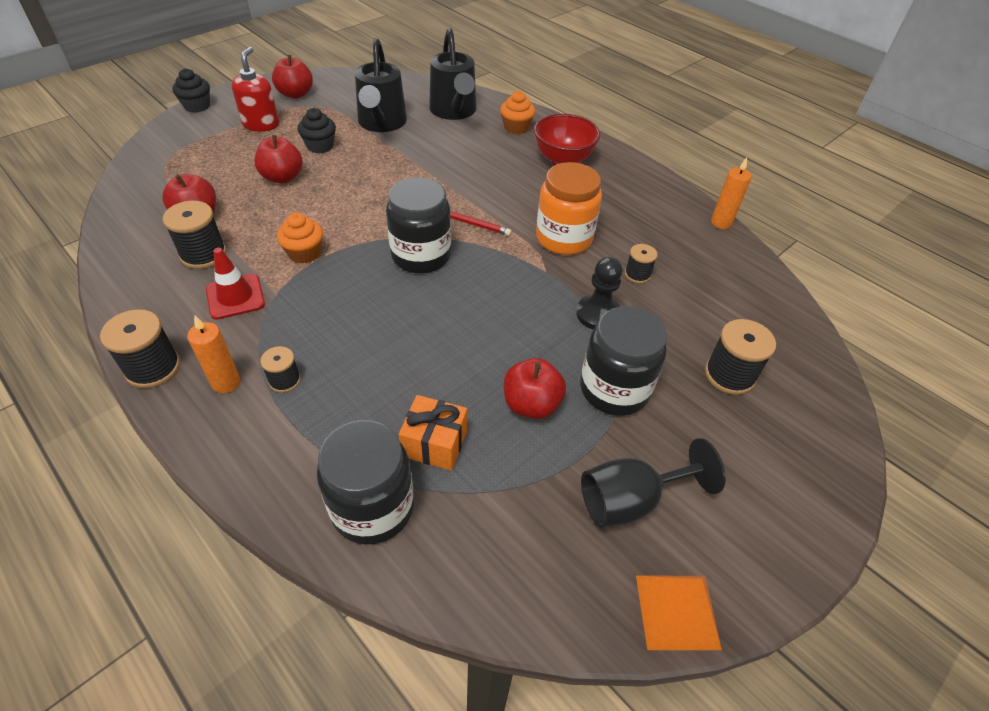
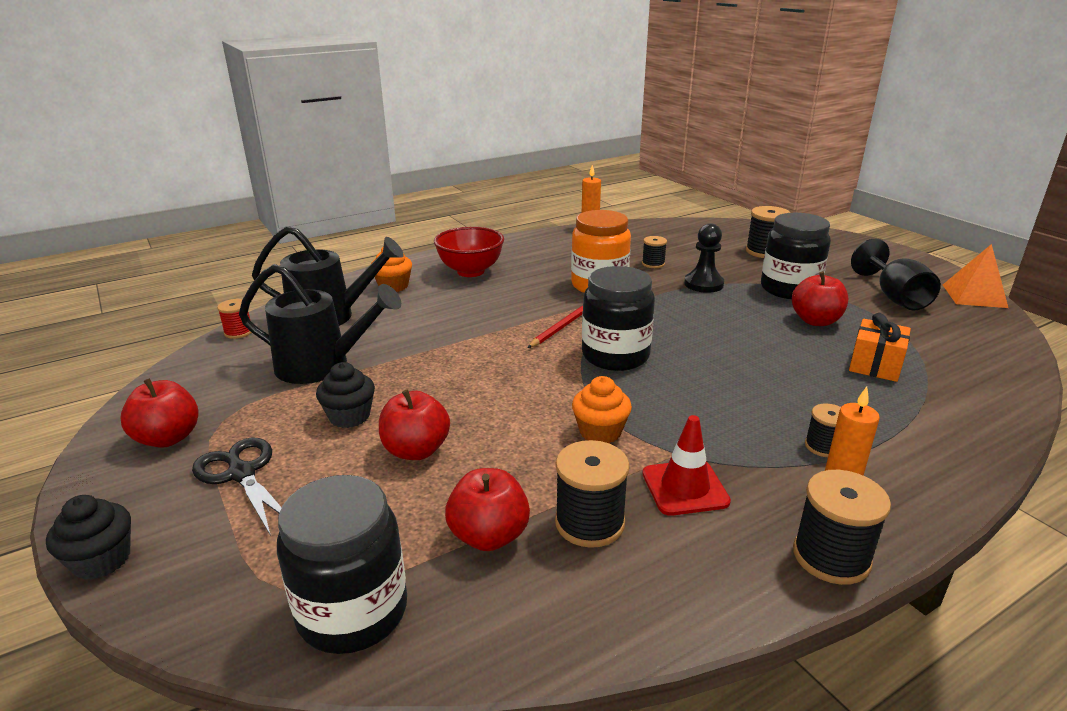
camera: 75 degrees left, 20 degrees down
(261, 124) = (242, 474): red soap dispenser -> black scissors
(372, 507) = (959, 398): black jar -> black jar (352, 612)
(421, 83) = (238, 332): none -> red spool

